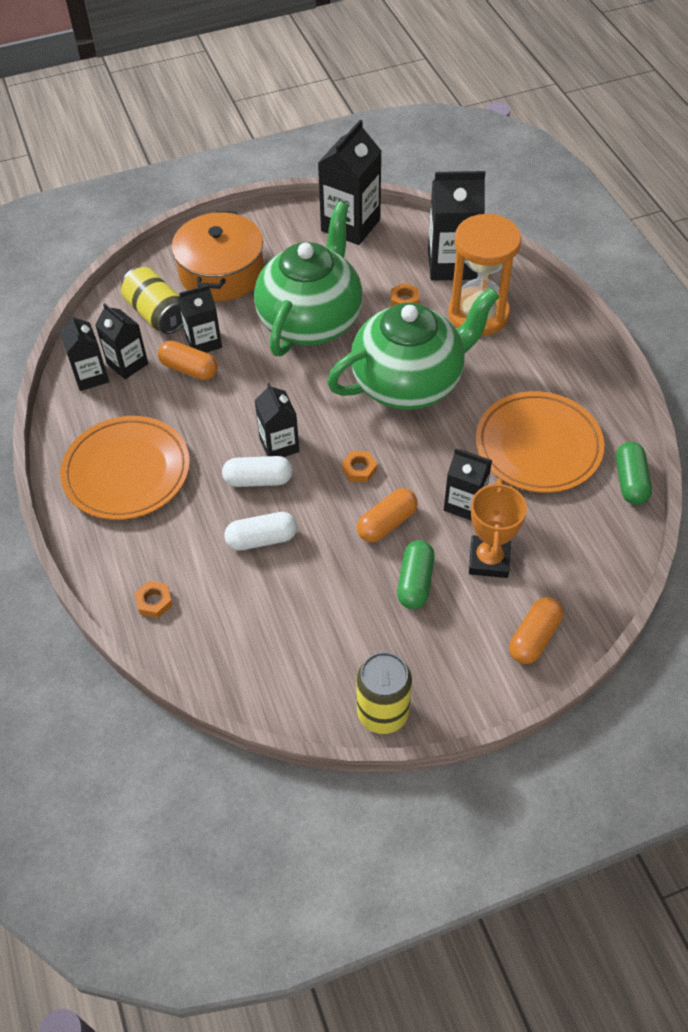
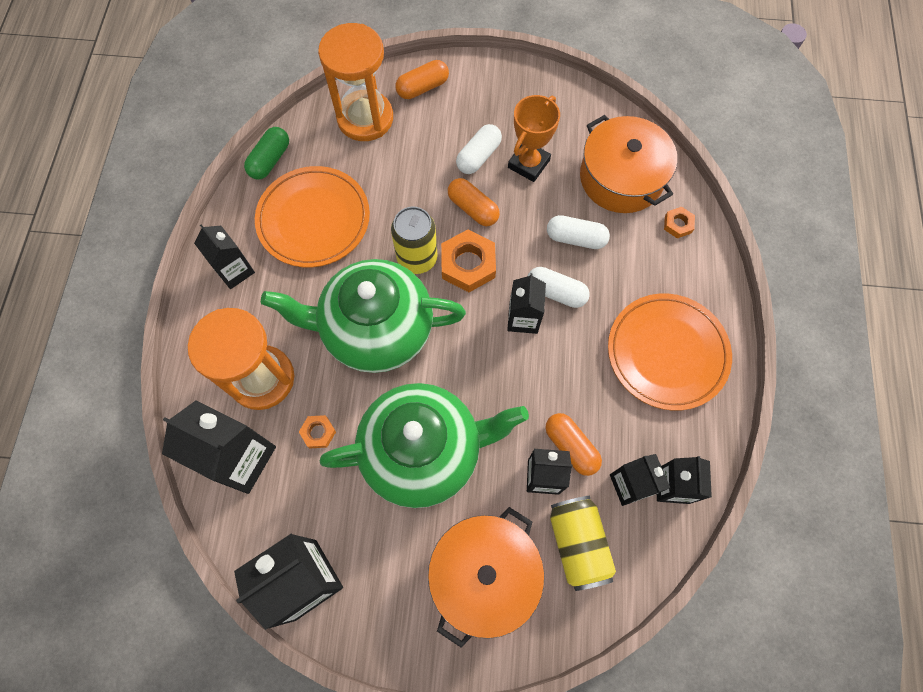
camera: 155 degrees left, 15 degrees up
(239, 628) = (621, 177): none -> orange pot
(311, 321) = (424, 451): green teapot -> green teapot turned 150 degrees counterclockwise
(359, 469) = (468, 264): orange nut -> orange nut, size x1.89
(383, 712) = (549, 85): yellow can -> yellow can (417, 258)
(386, 523) = (473, 209): orange capsule -> orange capsule turned 60 degrees clockwise
(415, 582) = (478, 156): green capsule -> white capsule
(464, 503) = (404, 198): black carton -> black carton (235, 270)
(489, 560) = (416, 149): orange trophy -> orange trophy (528, 164)
(570, 569) = (365, 118): none -> orange hourglass

